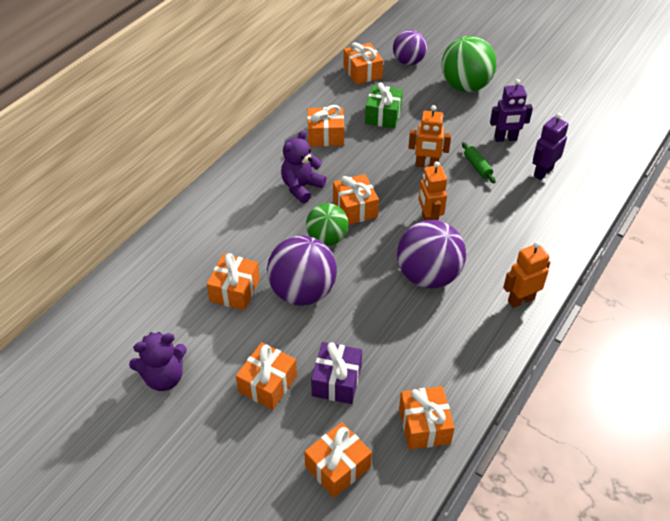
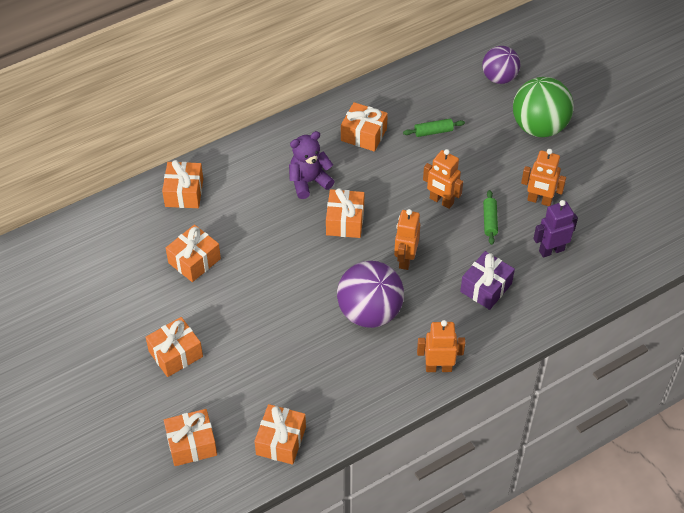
camera: 25 degrees right, 5 degrees up
(164, 377) = (98, 315): purple teddy bear -> none
(302, 292) = (250, 284): purple ball -> none
(327, 238) = (301, 242): green ball -> none
(336, 381) = (232, 374): purple gift -> purple gift (486, 287)
(362, 72) = (444, 75): orange gift -> orange gift (184, 193)
(383, 115) = (433, 131): green gift -> green rolling pin
(505, 138) = (539, 200): purple robot -> orange robot

